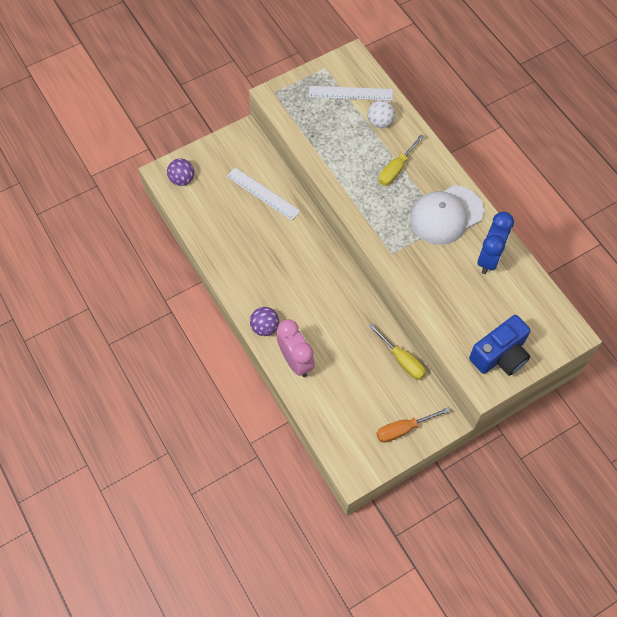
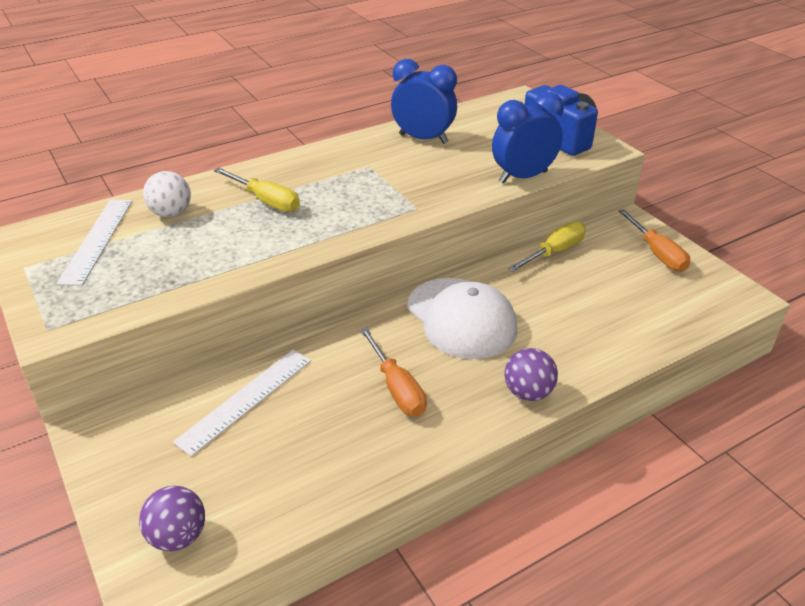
camera: 90 degrees left, 25 degrees down
(270, 262) = (397, 388): none -> orange screwdriver
(295, 361) = (583, 355): pink clock -> none
(436, 321) = (523, 177): none -> blue clock
(446, 215) = (354, 165): white cap -> white cap (461, 318)

